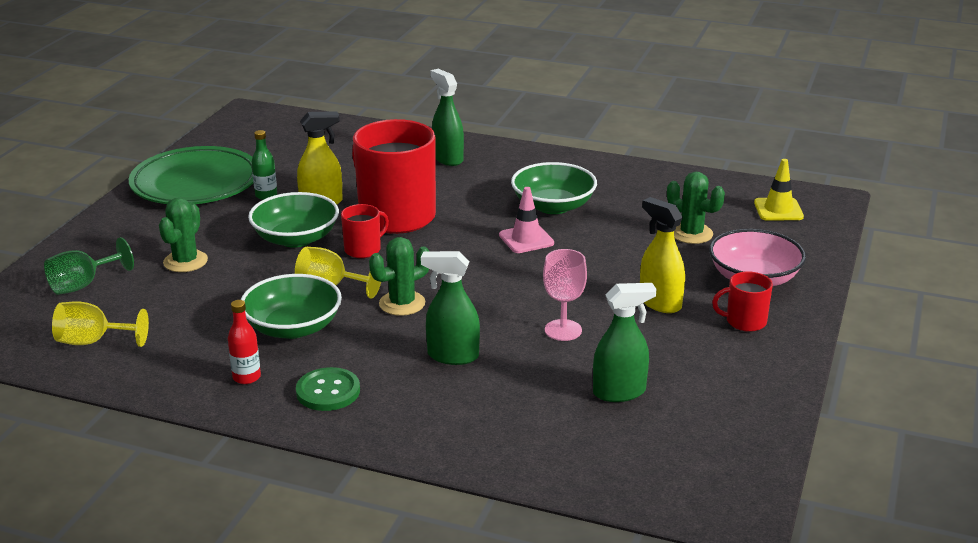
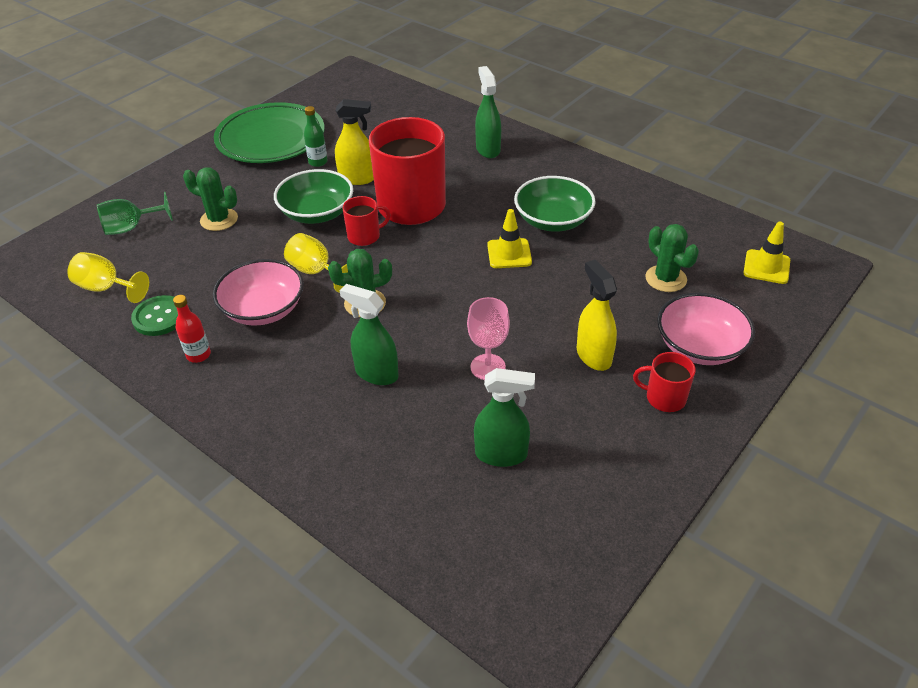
camera: 20 degrees right, 15 degrees up
(185, 261) = (219, 220): green cactus -> green cactus turned 75 degrees clockwise
(293, 327) = (263, 309): green bowl -> pink bowl
(328, 391) = (253, 387): green button -> green button (159, 317)
(526, 239) = (509, 254): pink traffic cone -> yellow traffic cone

